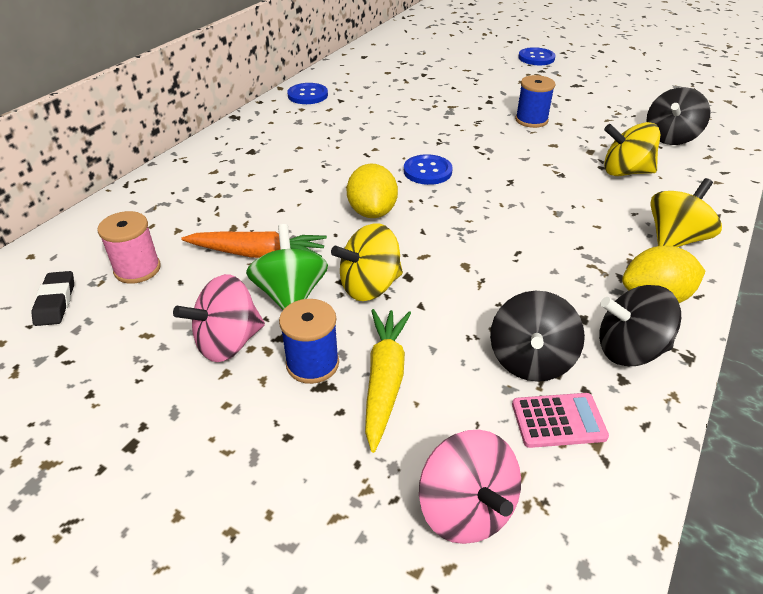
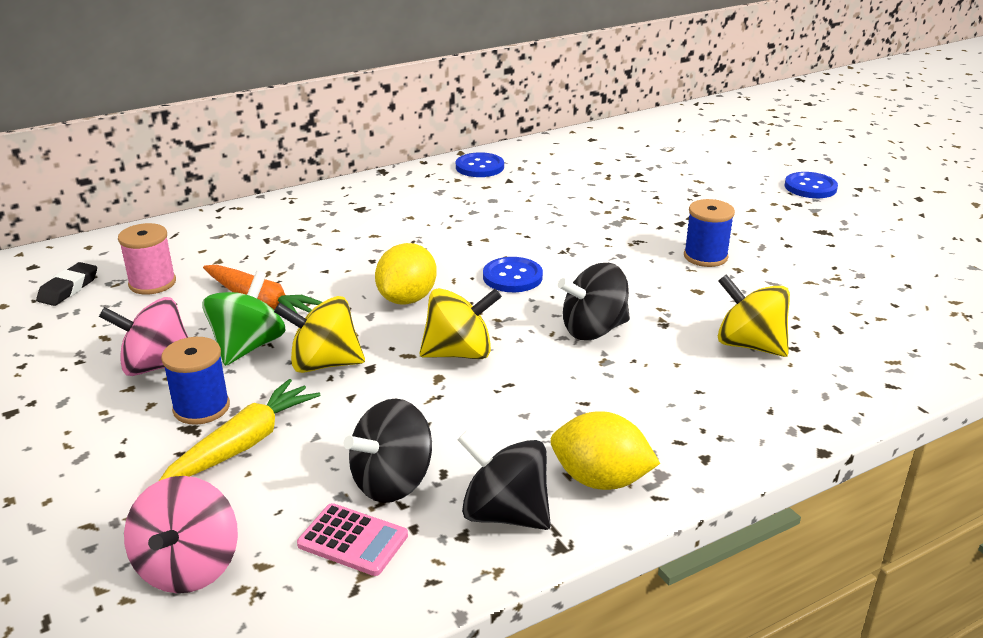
camera: 30 degrees right, 10 degrees down
(670, 137) = (870, 325): black spinning top -> black spinning top (593, 330)
(675, 239) = (711, 433): yellow spinning top -> yellow spinning top (459, 353)

